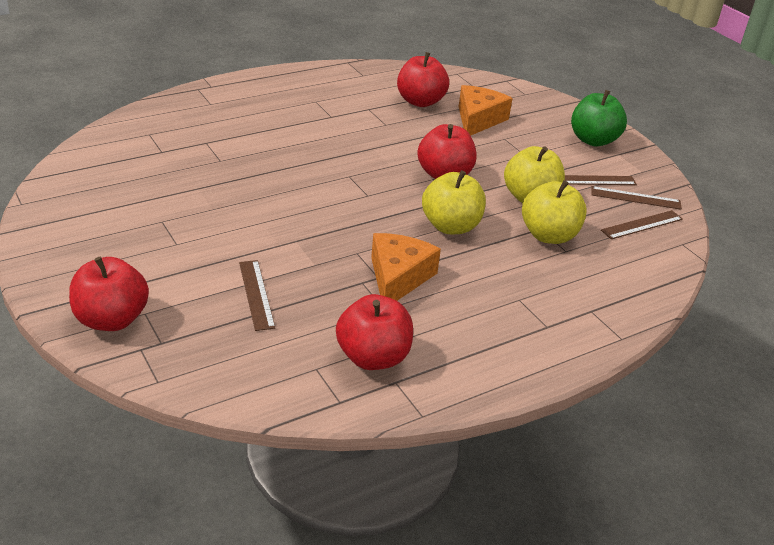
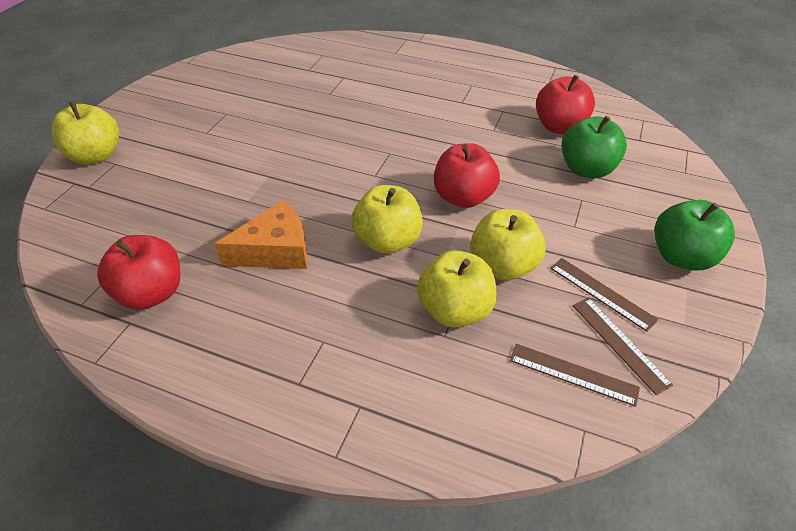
camera: 55 degrees right, 10 degrees up
(112, 319) = (96, 156): red apple -> yellow apple
(256, 294) = (180, 195): brown ruler -> none
(478, 119) = (586, 169): orange cheese -> green apple

